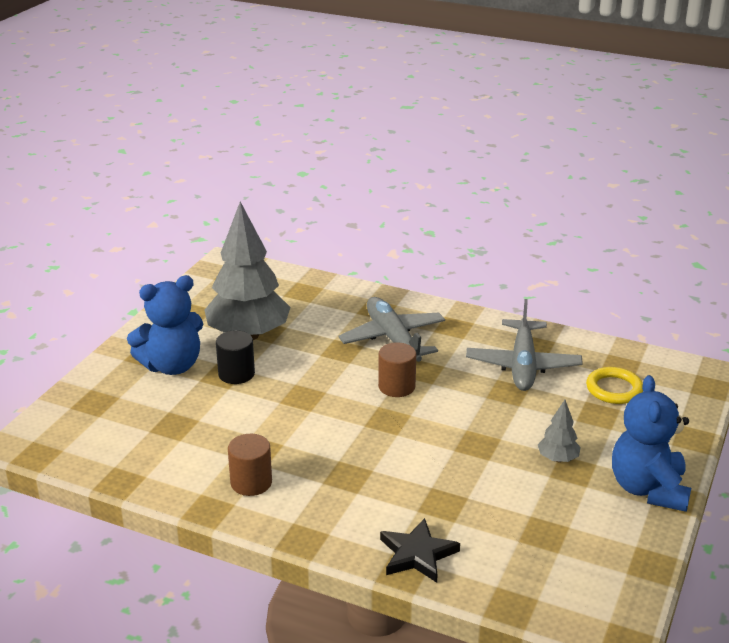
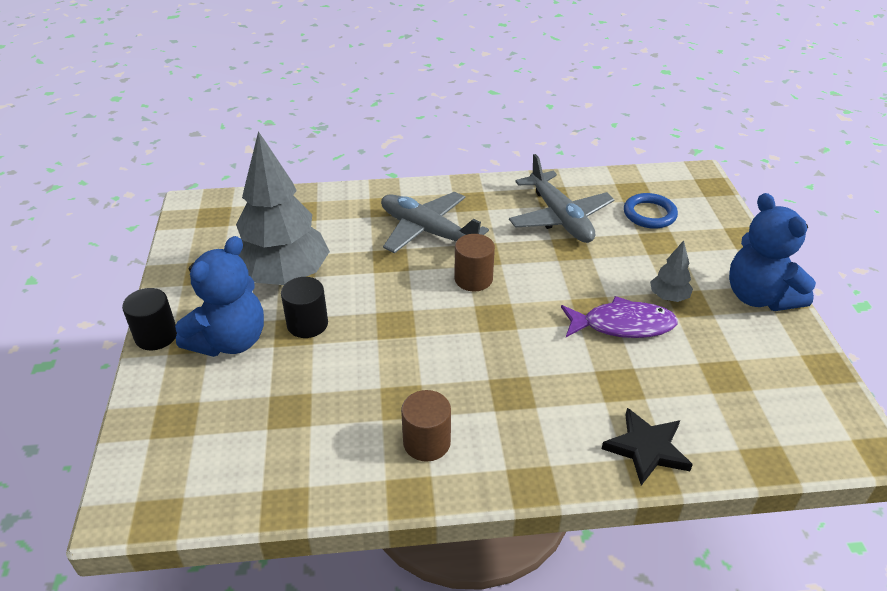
camera: 30 degrees left, 10 degrees up
(125, 345) = (156, 336): none -> black cylinder
(491, 464) = (623, 325): none -> purple fish
(614, 389) = (649, 214): yellow ring -> blue ring

